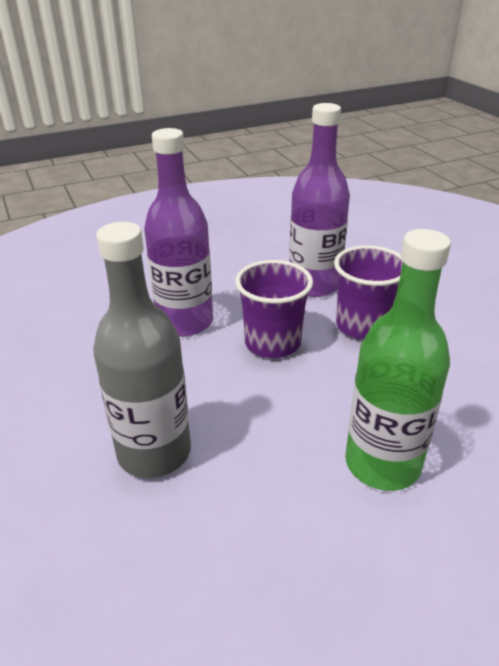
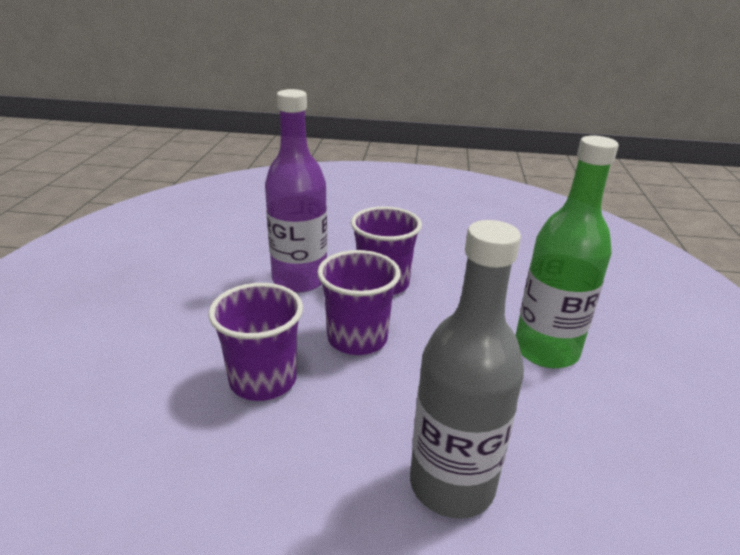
camera: 60 degrees left, 5 degrees down
(185, 322) = (263, 380): purple bottle -> purple cup

